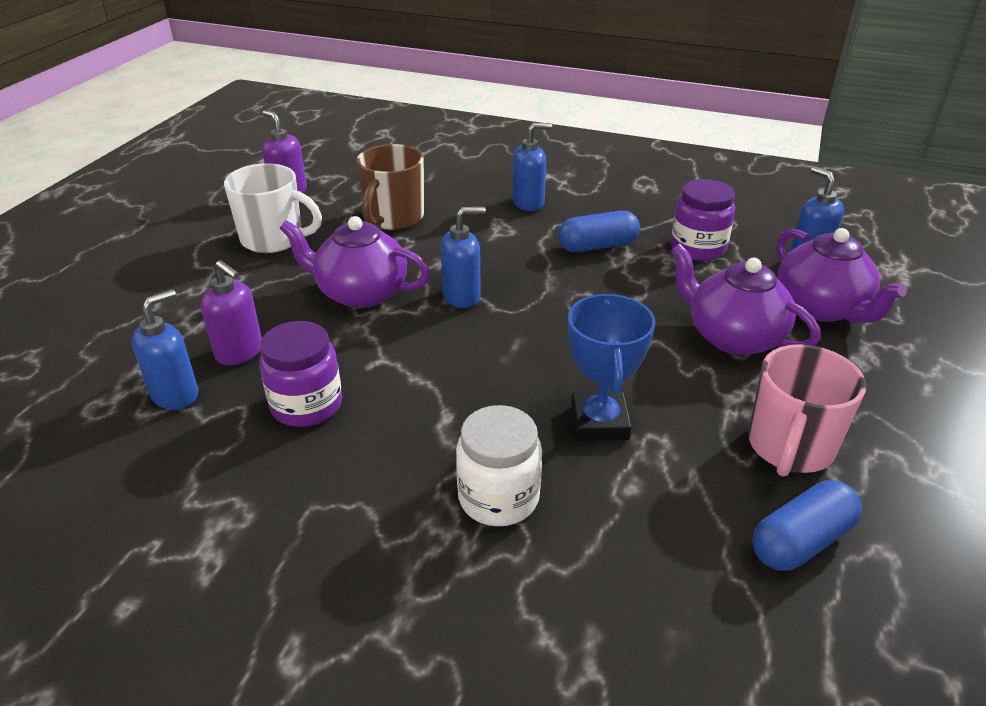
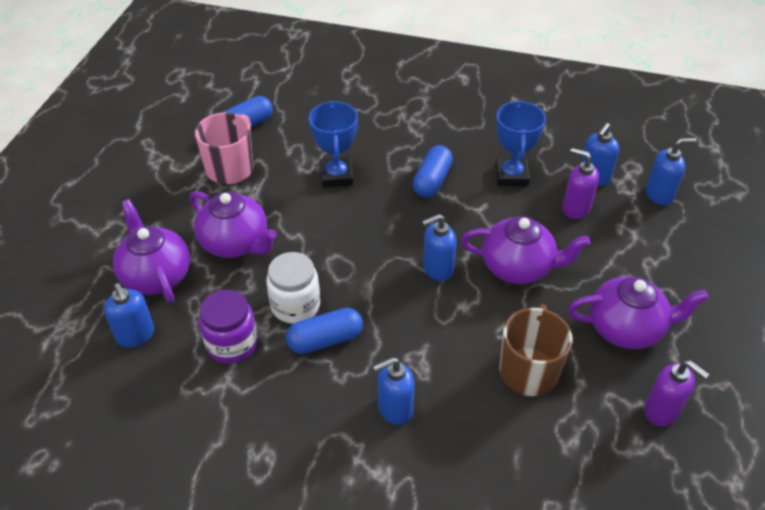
camera: 175 degrees right, 10 degrees up
(100, 364) = (659, 195): none -> blue soap dispenser
(274, 239) = (626, 328): white mug -> purple teapot
(306, 405) = (511, 176): purple jar -> blue trophy
(440, 405) = (432, 181): none -> blue capsule
(498, 498) = (390, 135): white jar -> white jar (295, 305)

